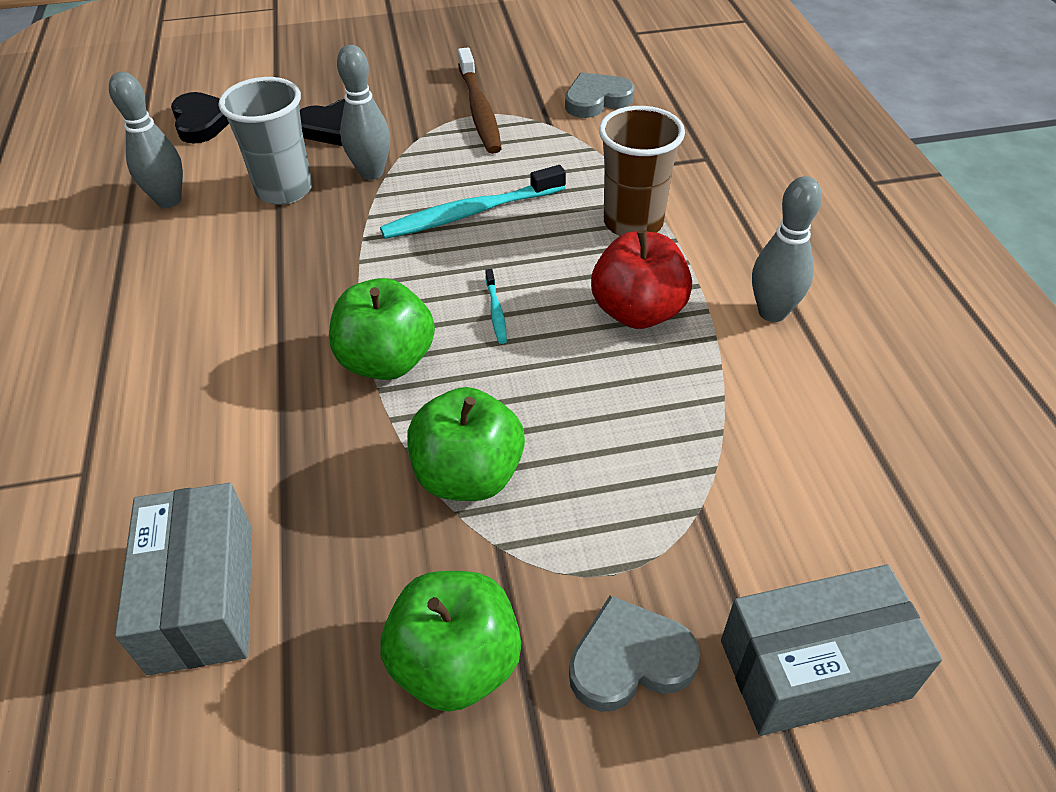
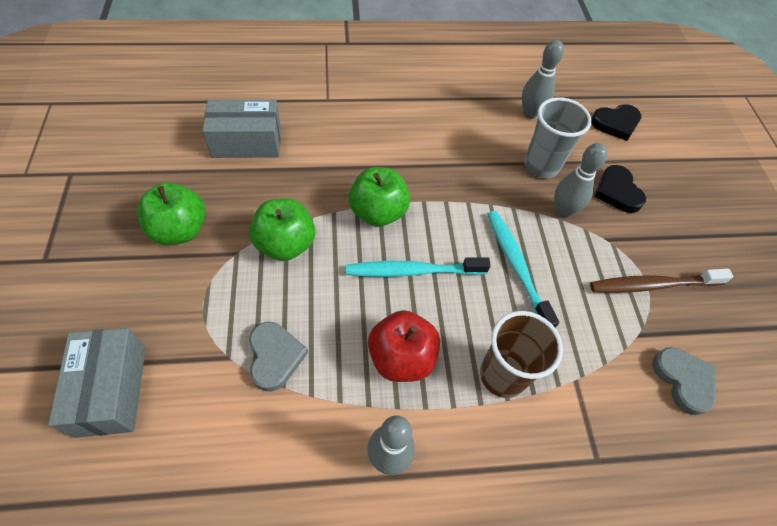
camera: 90 degrees right, 10 degrees up
(496, 311) = (413, 271): turquoise toothbrush -> turquoise toothbrush, size x2.20
(630, 659) = (152, 301): grey heart -> grey heart (275, 357)

